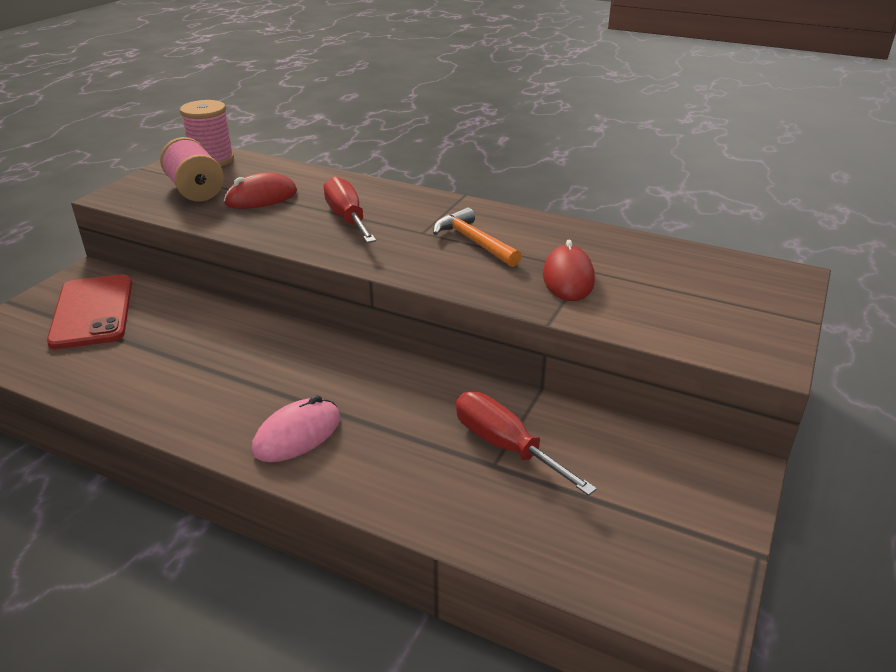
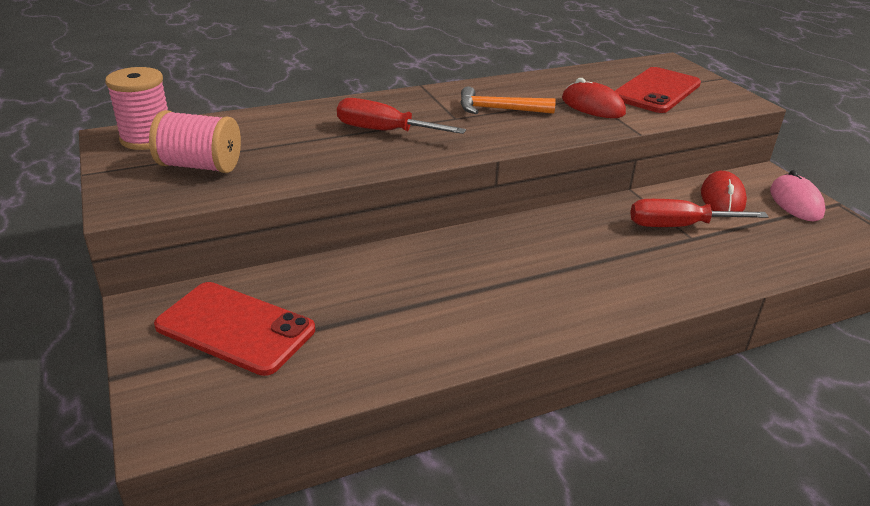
camera: 50 degrees left, 0 degrees up
(261, 198) = (278, 146): red mouse -> red mouse (722, 198)
(297, 435) = (580, 294): pink mouse -> pink mouse (795, 202)
(681, 296) = (656, 91): none -> red phone

